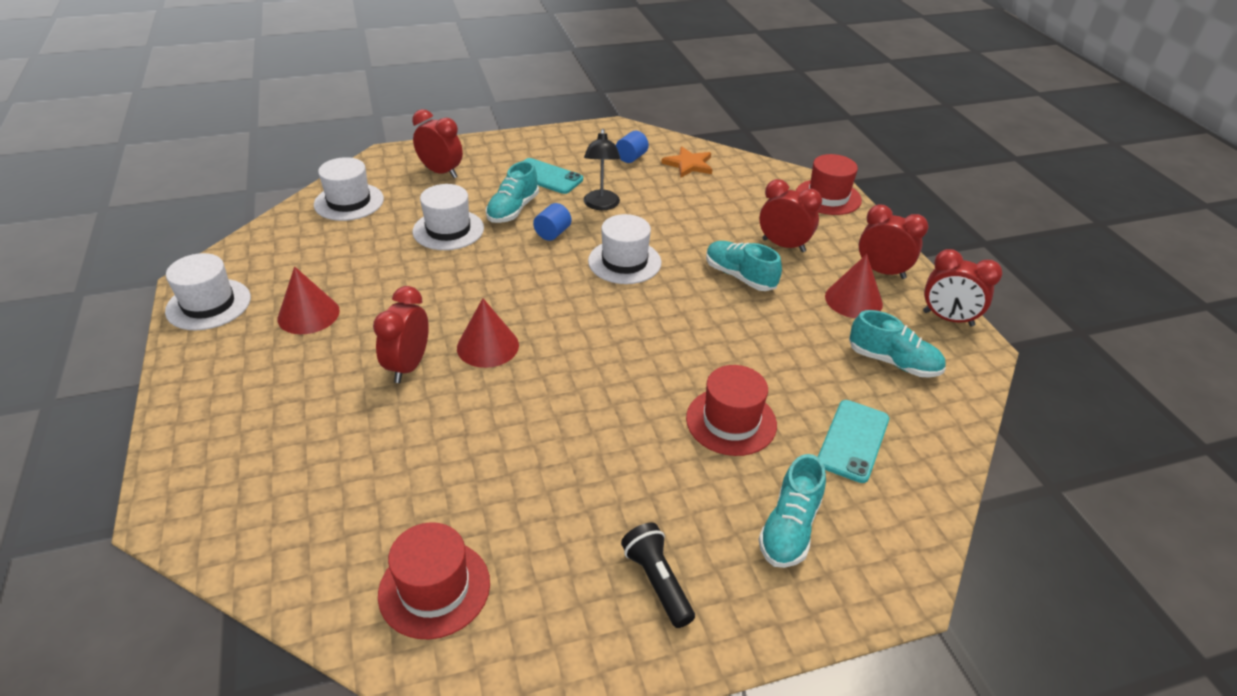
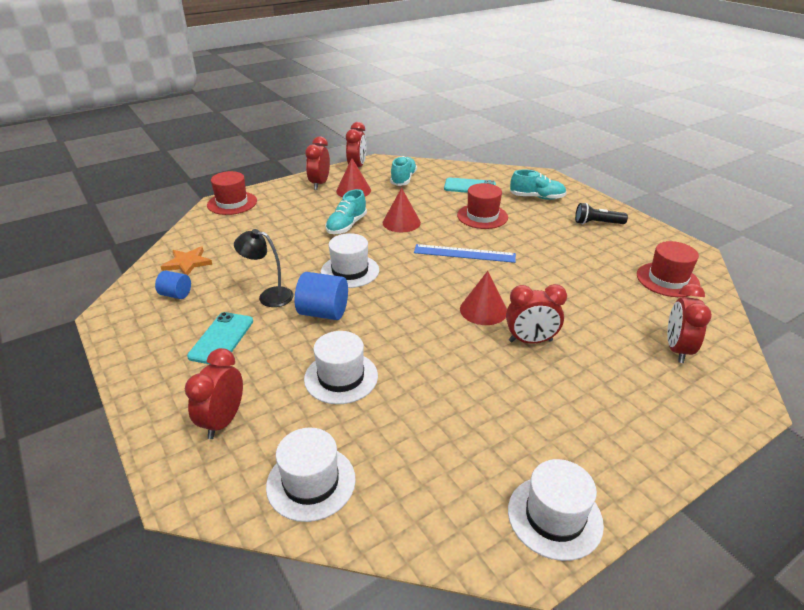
camera: 105 degrees left, 5 degrees down
(308, 314) = (516, 425): red cone -> red cone (401, 222)
(513, 210) = (291, 345): turquoise shoe -> none
(552, 233) = (323, 313): blue cylinder -> blue cylinder, size x1.65
(601, 205) = (269, 296): black lamp -> black lamp turned 150 degrees counterclockwise
(623, 367) = (464, 253): none -> blue ruler
(657, 582) = (597, 223): black flashlight -> black flashlight turned 45 degrees clockwise
(783, 245) = (302, 214): red clock -> red clock (677, 349)

